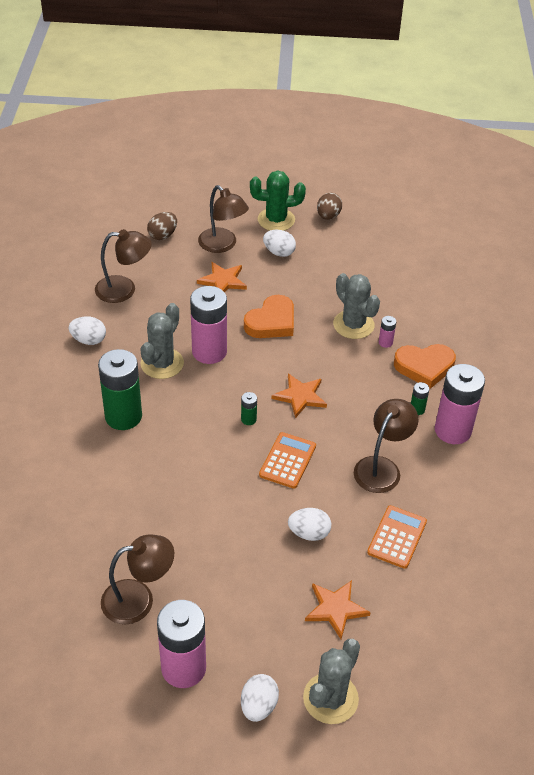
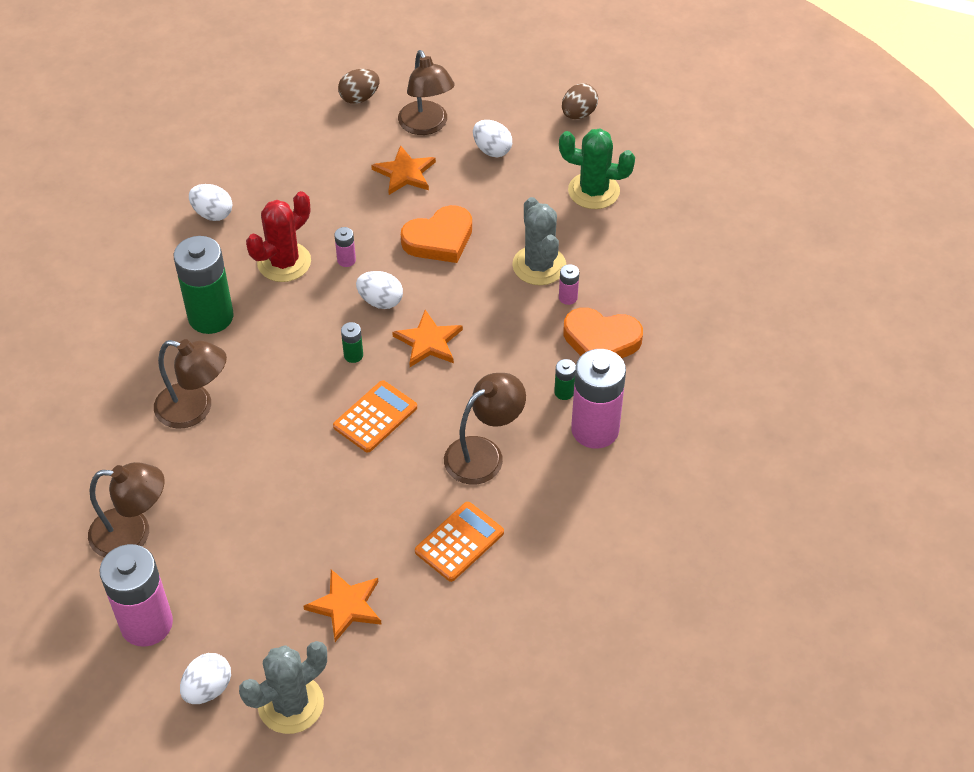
camera: 20 degrees right, 5 degrees up
(124, 289) = (282, 159): brown lamp -> brown lamp (195, 409)
(162, 363) = (284, 262): grey cactus -> red cactus
(209, 352) = (346, 260): pink battery -> pink battery, size x0.42
(276, 220) = (509, 105): green cactus -> green cactus (593, 191)
(309, 533) = (358, 510): white egg -> white egg (380, 301)

